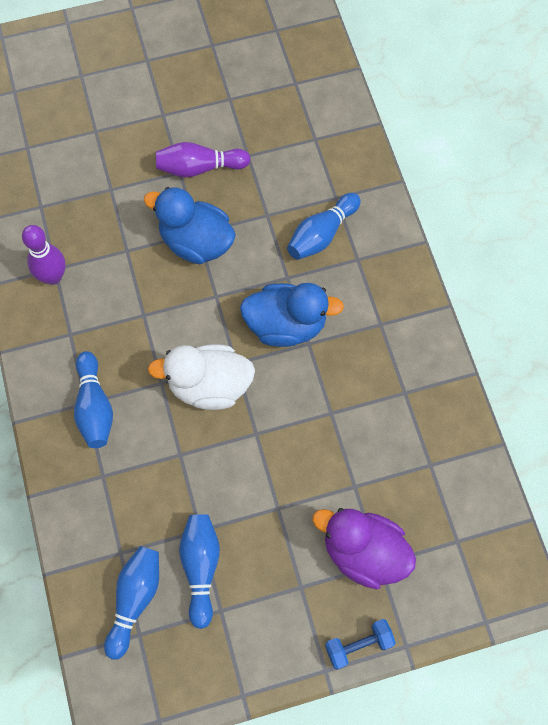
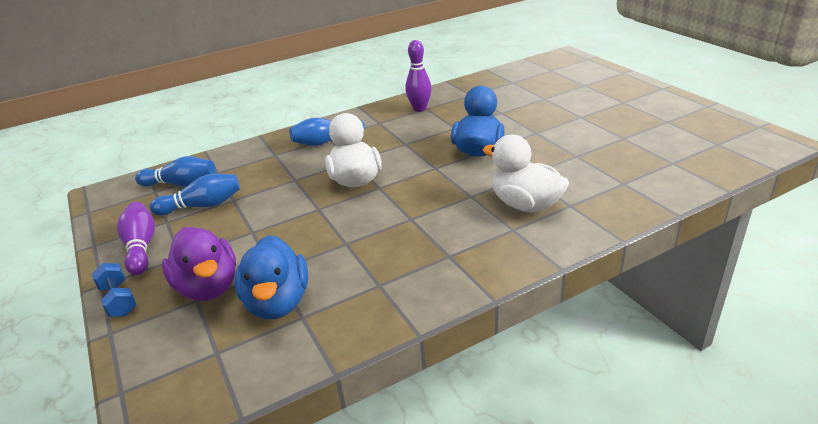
camera: 80 degrees right, 35 degrees down
(199, 168) = (546, 139): purple bowling pin -> purple bowling pin (141, 247)
(286, 325) = (423, 204): blue duck -> blue duck (277, 302)
(322, 234) = (525, 205): blue bowling pin -> white duck
(363, 552) = (208, 287): purple duck -> purple duck turned 135 degrees clockwise

